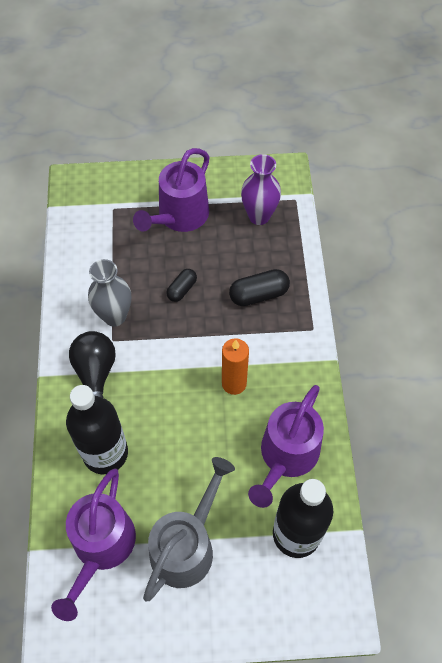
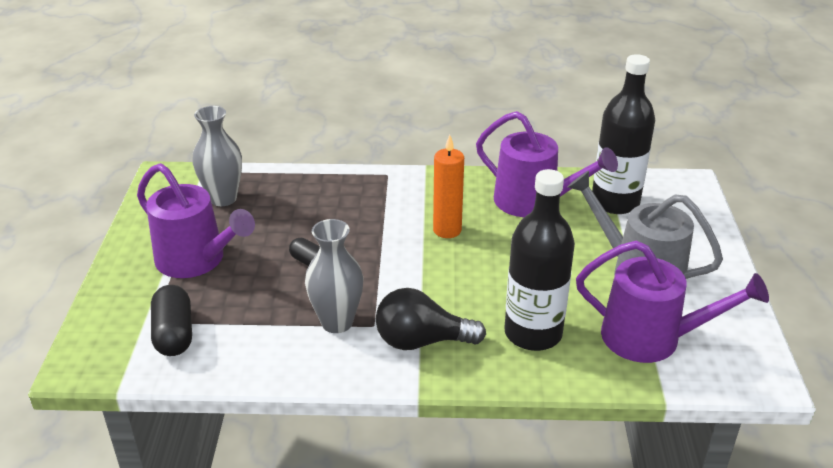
camera: 85 degrees left, 25 degrees down
(258, 294) = (334, 206): black capsule -> black capsule (174, 334)
(259, 216) = (223, 198): purple vase -> grey vase

